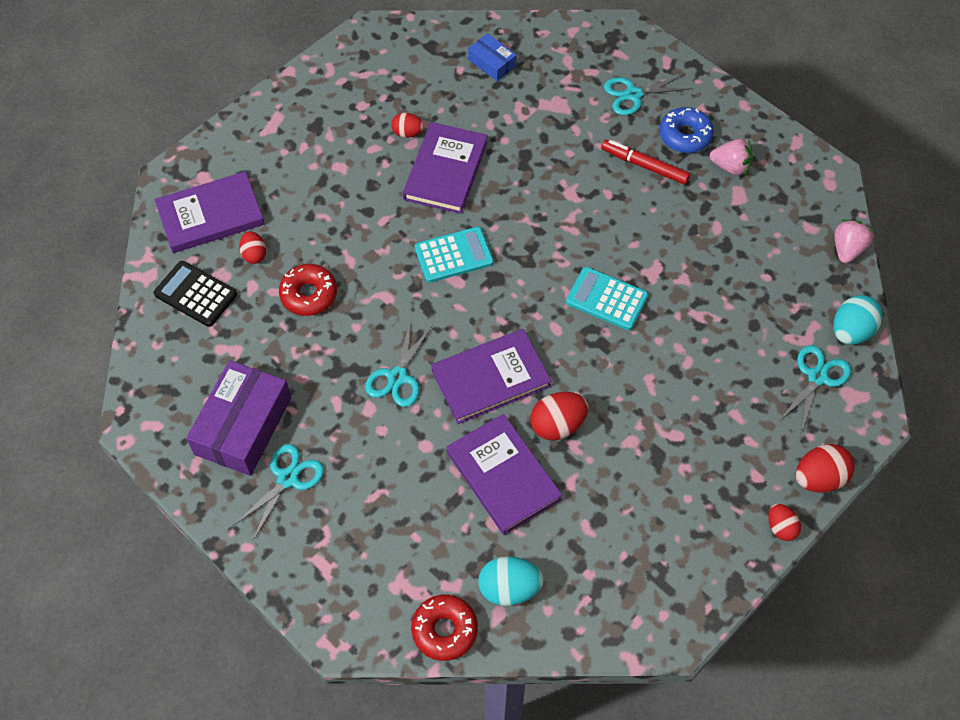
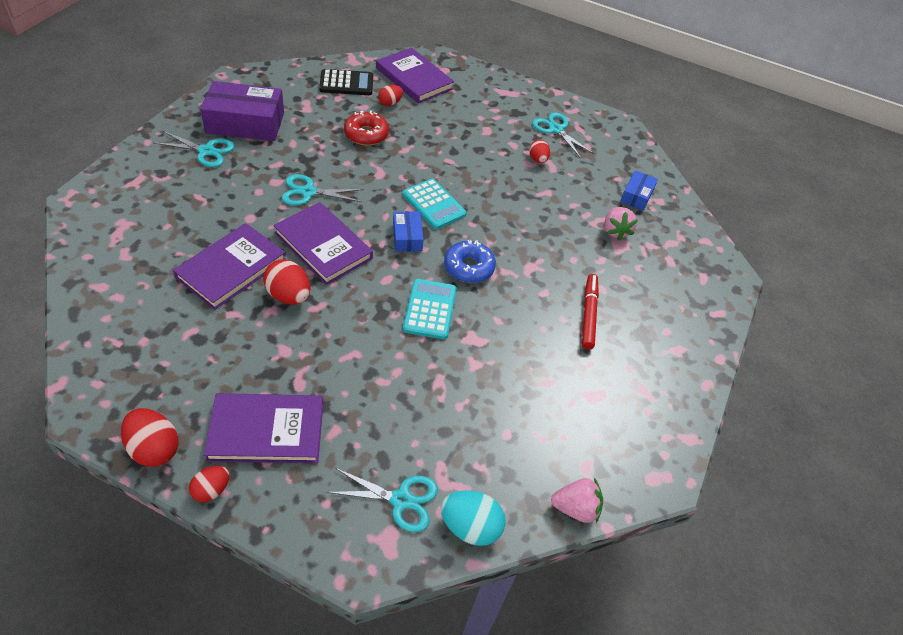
camera: 65 degrees right, 10 degrees down
(196, 294) = (346, 83): black calculator -> black calculator turned 75 degrees clockwise
(444, 630) = (84, 256): red donut -> none
(445, 170) = (513, 186): purple book -> purple book (266, 431)
(498, 294) = (407, 237): none -> blue box
(509, 588) = (124, 289): turquoise egg -> none
(633, 94) = (664, 294): turquoise scissors -> turquoise scissors (556, 129)
(685, 136) = (640, 340): blue donut -> blue donut (469, 267)
(730, 167) = (625, 383): pink strawberry -> pink strawberry (615, 231)
(819, 478) = (277, 519): red egg -> red egg (154, 448)

